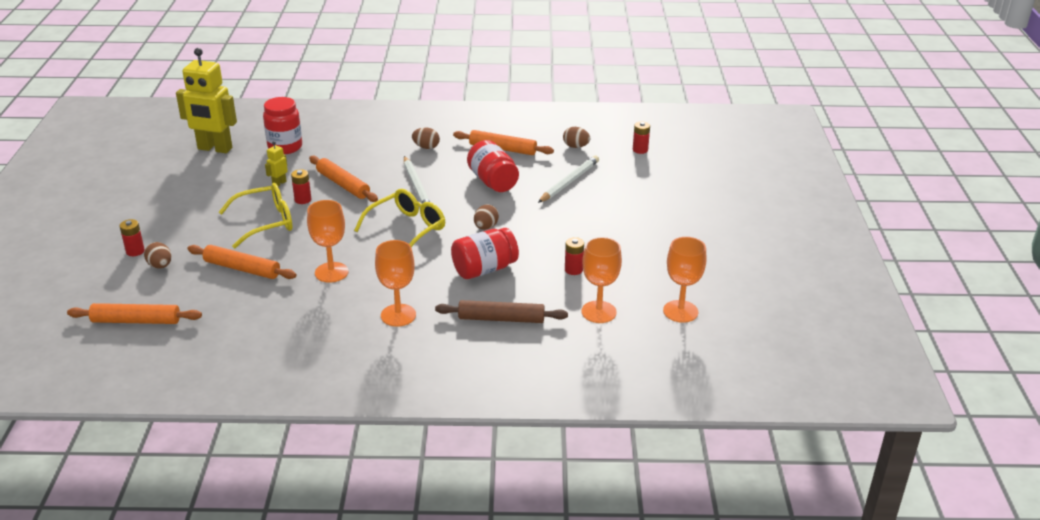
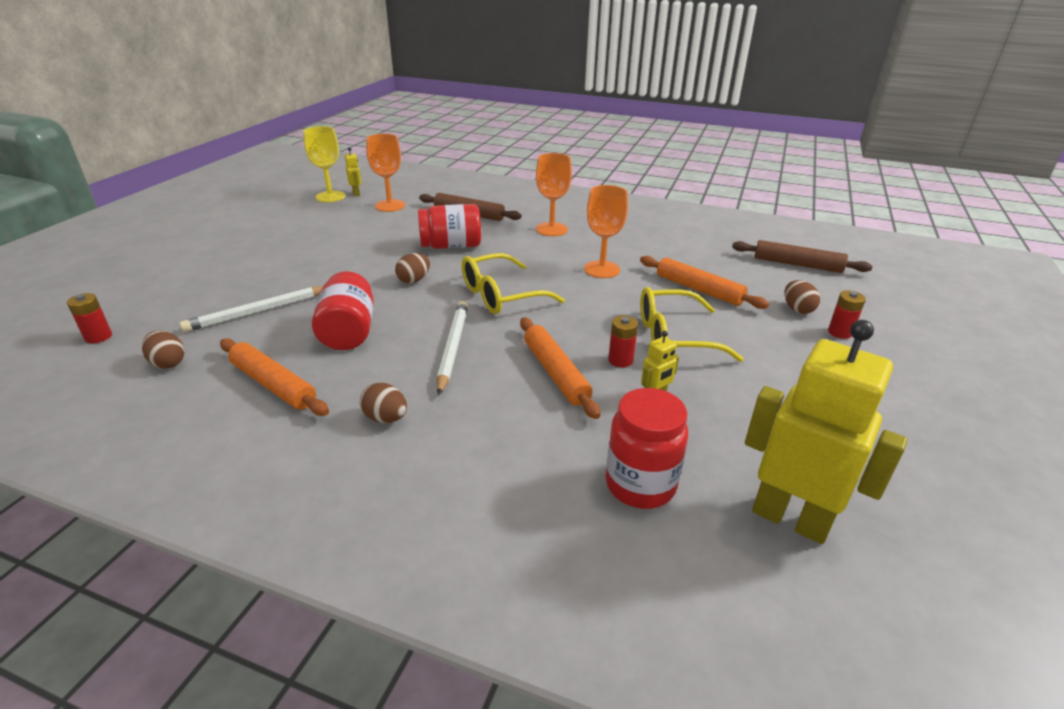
camera: 160 degrees left, 0 degrees up
(136, 321) = (797, 264): orange rolling pin -> brown rolling pin
(573, 270) = (373, 232): red battery -> none
(659, 324) = (356, 193): none -> yellow robot
(680, 311) = (330, 196): orange goblet -> yellow goblet

